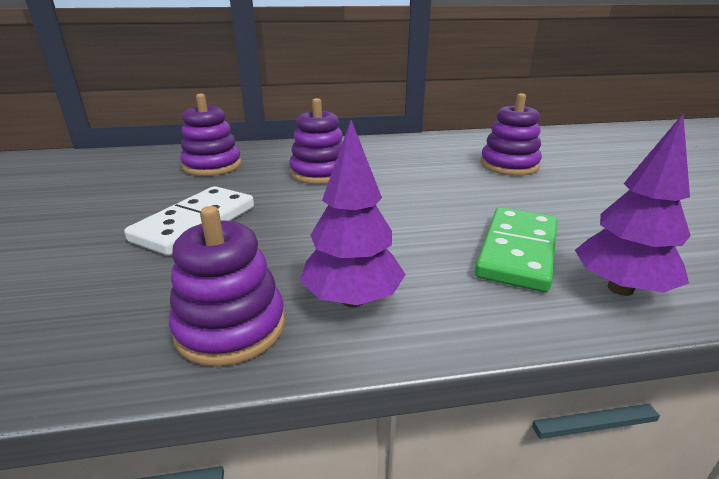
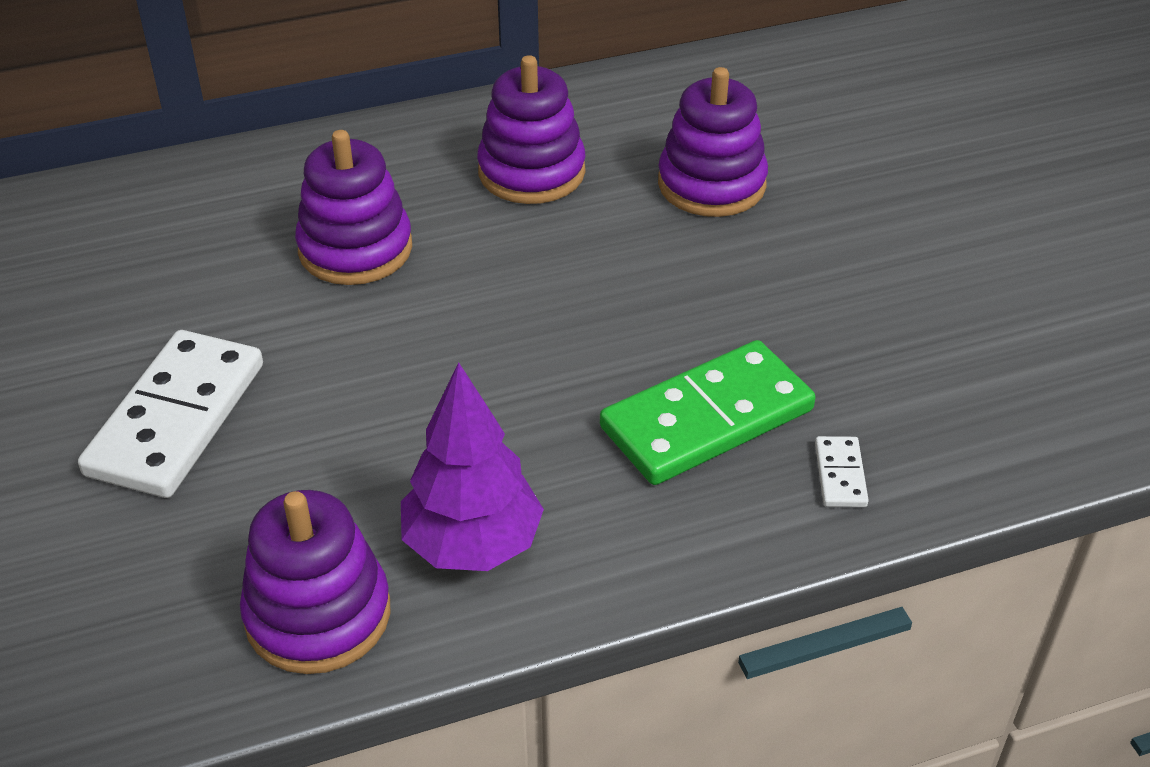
camera: 10 degrees left, 15 degrees up
(212, 166) = (134, 248): purple stacking toy -> purple stacking toy (531, 172)
(517, 251) = (706, 418): green domino -> green domino turned 45 degrees clockwise
(620, 288) = (840, 474): purple tree -> white domino

